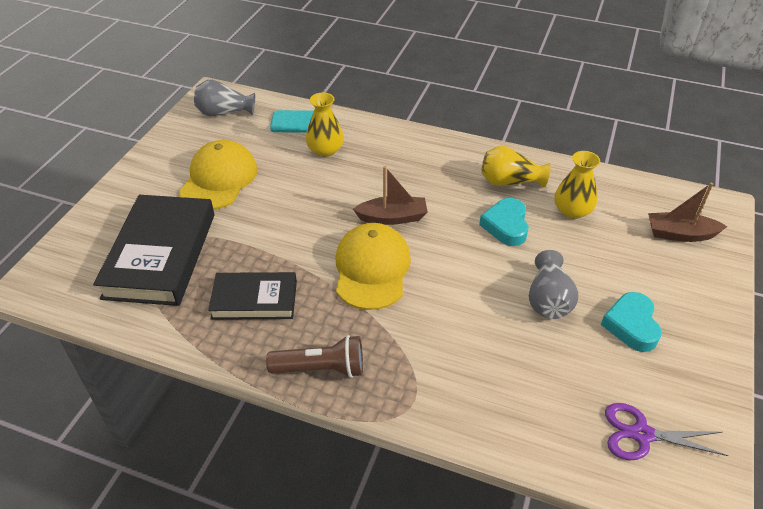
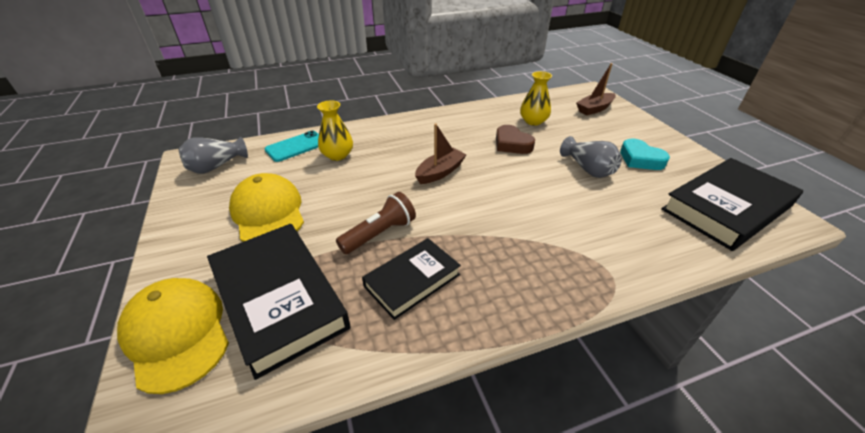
camera: 40 degrees left, 5 degrees down
(321, 369) = (527, 295): brown flashlight -> brown flashlight (380, 234)
(372, 269) = (469, 209): yellow cap -> yellow cap (177, 334)
(506, 225) = (512, 144): turquoise heart -> brown heart
(509, 182) = (481, 122): yellow vase -> none
(642, 434) = (726, 208): purple scissors -> black book

